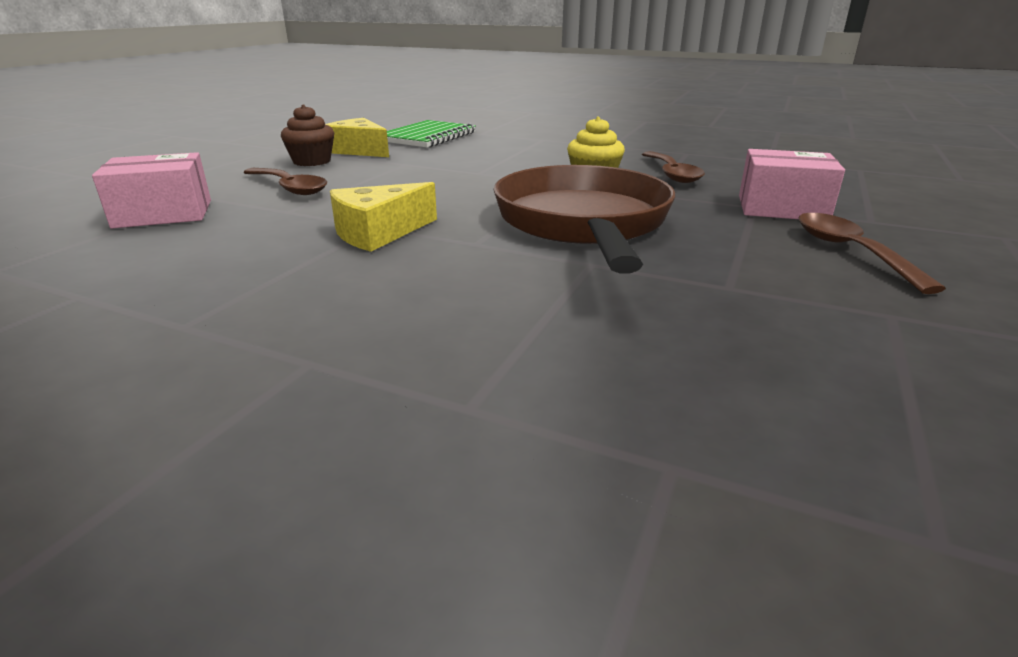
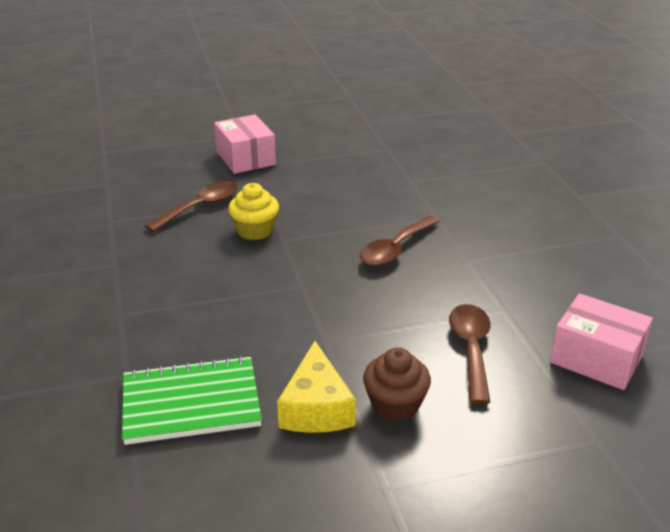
camera: 130 degrees left, 5 degrees up
(379, 233) = (473, 251): yellow cheese -> none
(583, 224) = (359, 200): brown pan -> none
(850, 251) = (302, 134): brown spoon -> brown spoon (395, 249)

